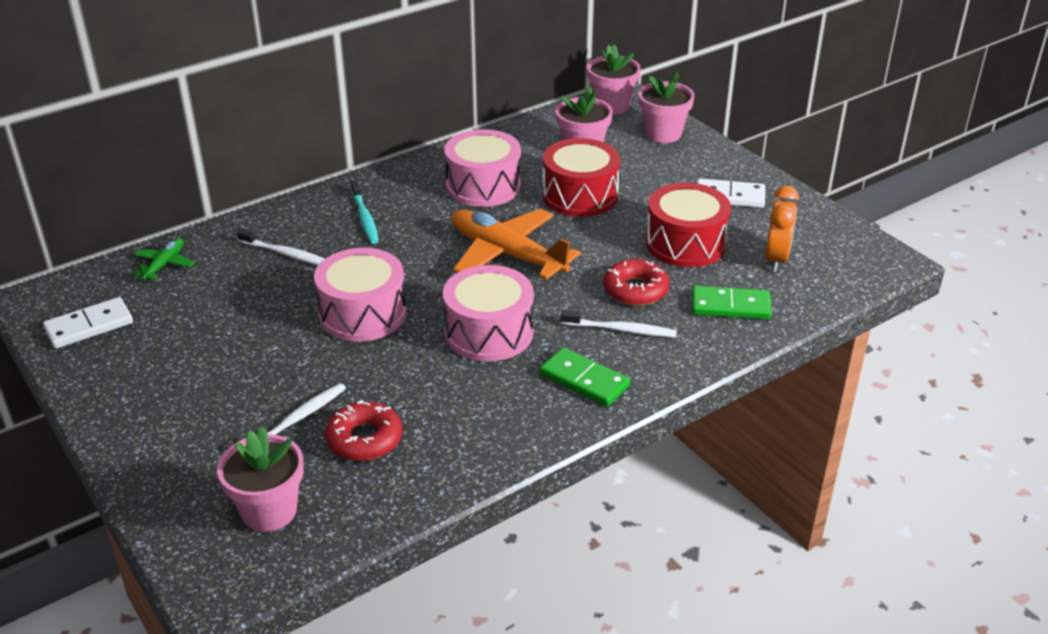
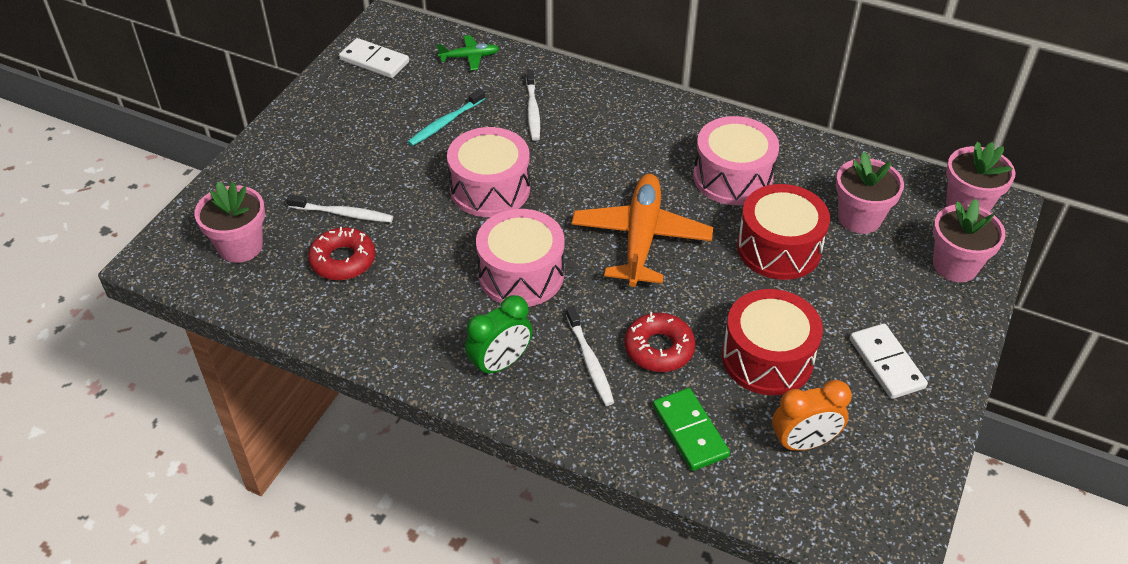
camera: 60 degrees right, 10 degrees up
(365, 218) = (618, 129): turquoise toothbrush -> turquoise toothbrush (445, 123)
(584, 380) = (500, 363): green domino -> green clock

